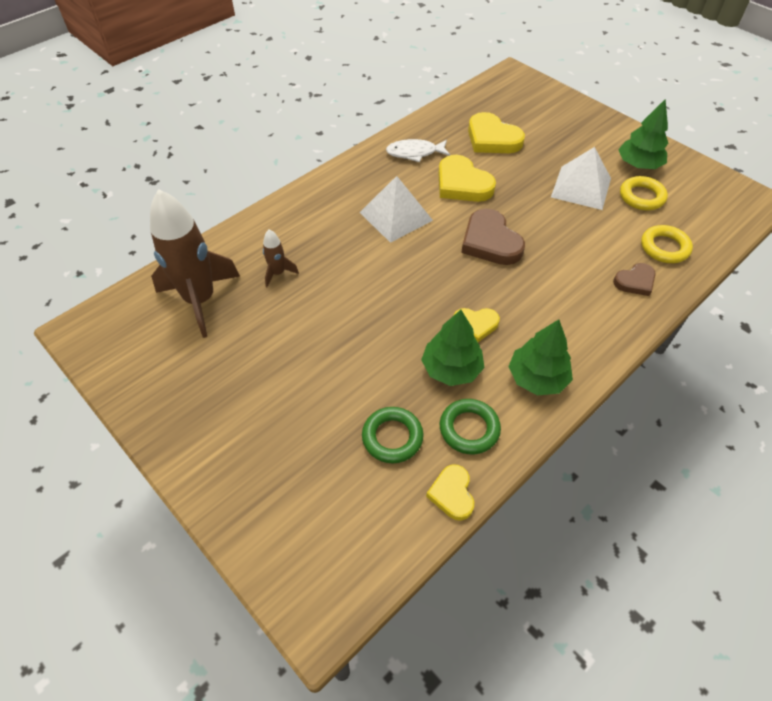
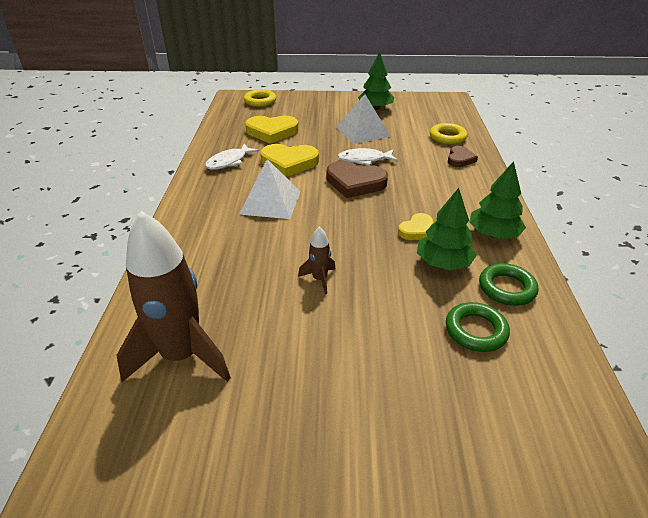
camera: 45 degrees left, 15 degrees down
(278, 273) = (229, 289): brown rocket -> brown rocket (319, 279)
(452, 494) = (559, 332): yellow heart -> none
(534, 222) = (364, 160): none -> white fish
(641, 197) = (400, 121): yellow ring -> yellow ring (260, 101)

